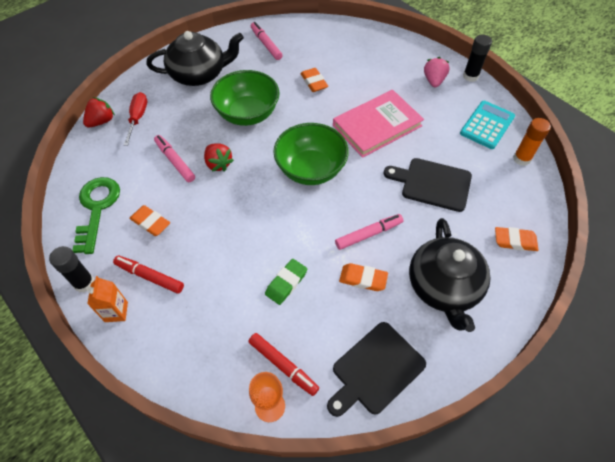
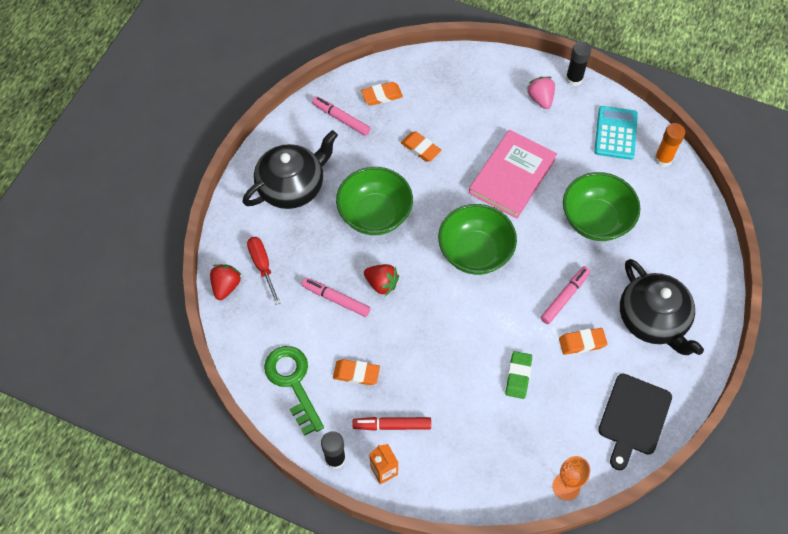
camera: 25 degrees left, 5 degrees up
(283, 365) = (557, 449): red marker -> none
(432, 184) = (595, 220): black cutting board -> green bowl
(515, 241) = (692, 249): orange eraser -> orange eraser (382, 96)

